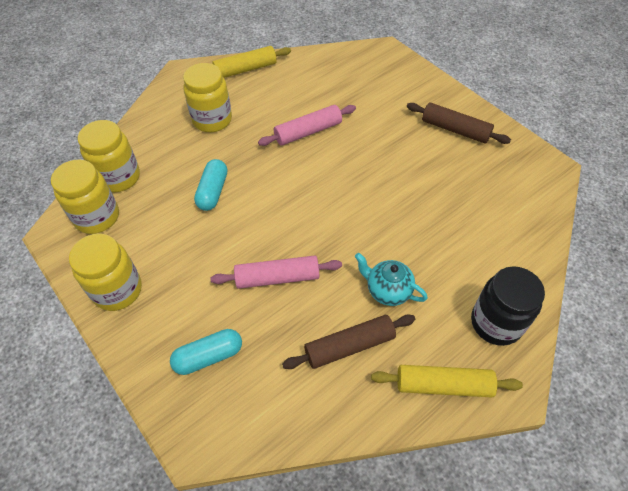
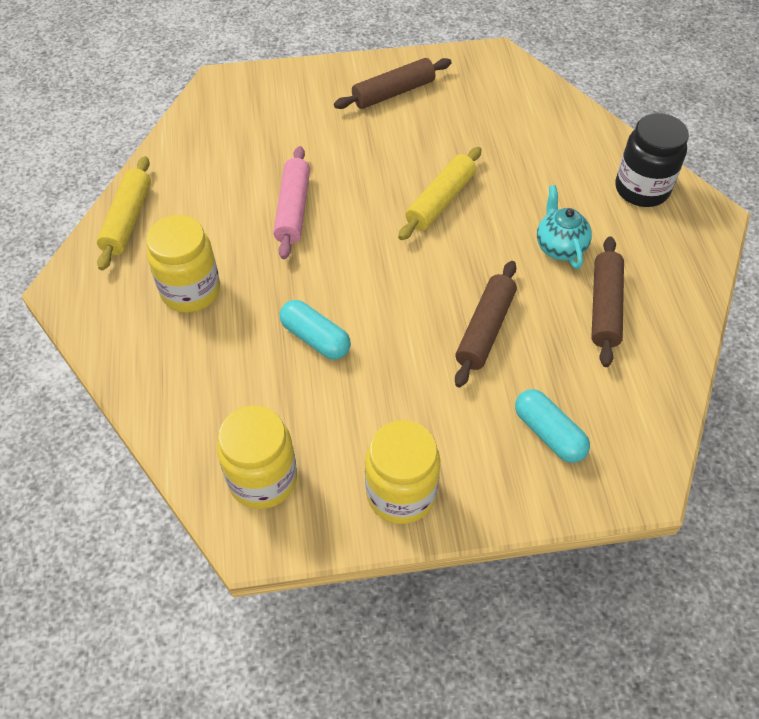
camera: 60 degrees left, 0 degrees up
(119, 177) = (210, 431): yellow jar -> none
(208, 356) = (549, 433): turquoise capsule -> turquoise capsule turned 45 degrees counterclockwise
(277, 277) = (485, 329): pink rolling pin -> brown rolling pin
(387, 291) = (559, 247): turquoise teapot -> turquoise teapot turned 105 degrees clockwise
(443, 385) = (683, 258): yellow rolling pin -> yellow rolling pin (440, 201)

